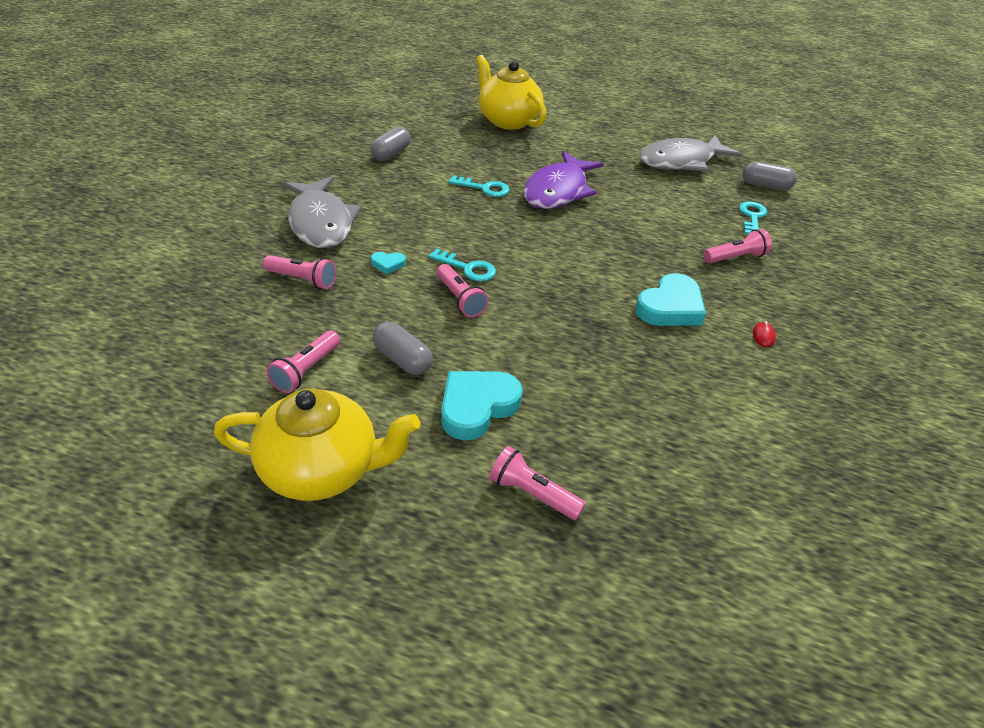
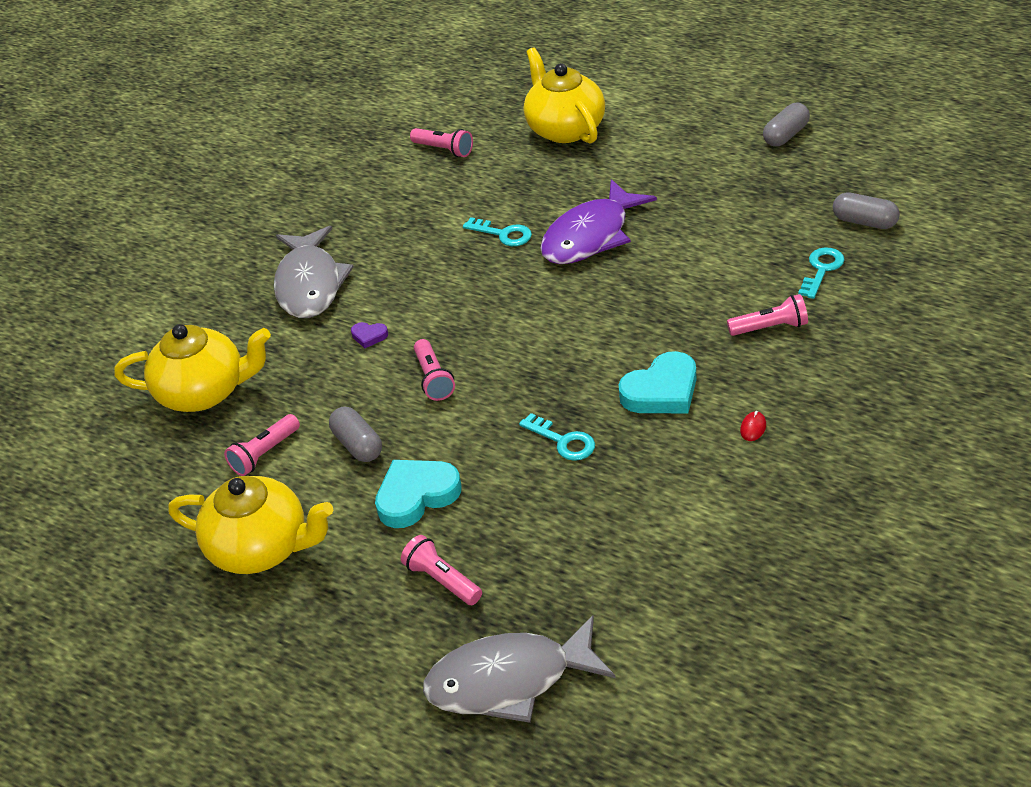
camera: 20 degrees right, 0 degrees up
(231, 313) = (204, 392): none -> yellow teapot
(303, 280) = (279, 354): pink flashlight -> pink flashlight (444, 150)
(388, 264) = (369, 336): turquoise heart -> purple heart
(391, 154) = (408, 186): grey capsule -> grey capsule (786, 135)
(467, 268) = (452, 341): turquoise key -> turquoise key (563, 441)
(681, 161) = (768, 186): grey fish -> grey fish (509, 680)

